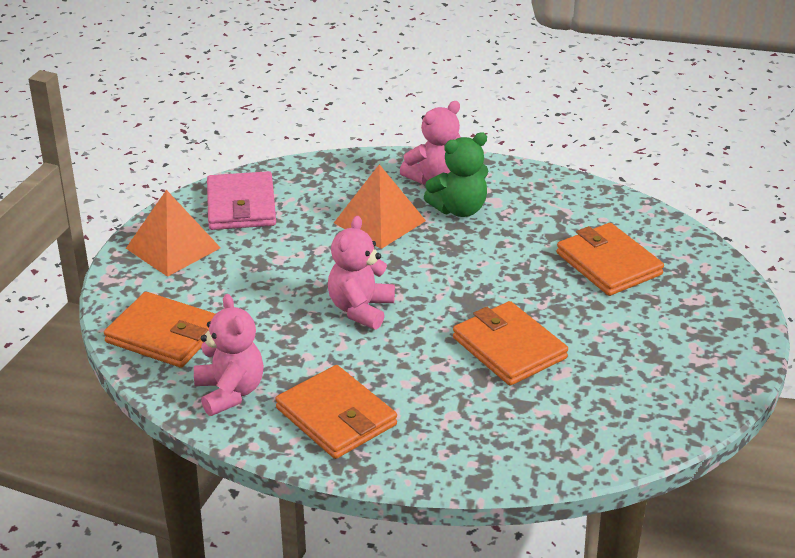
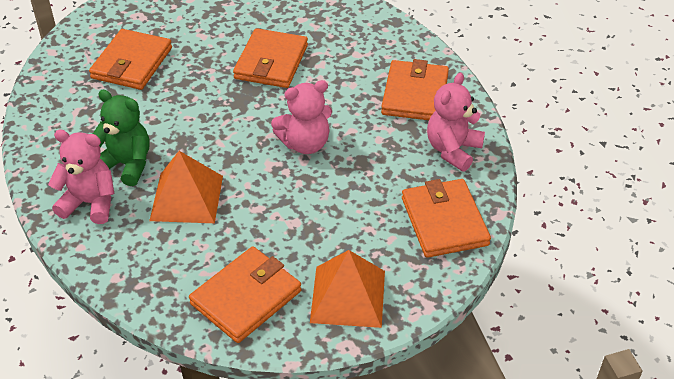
camera: 130 degrees left, 10 degrees up
(241, 206) = (246, 297): pink wallet -> orange wallet

